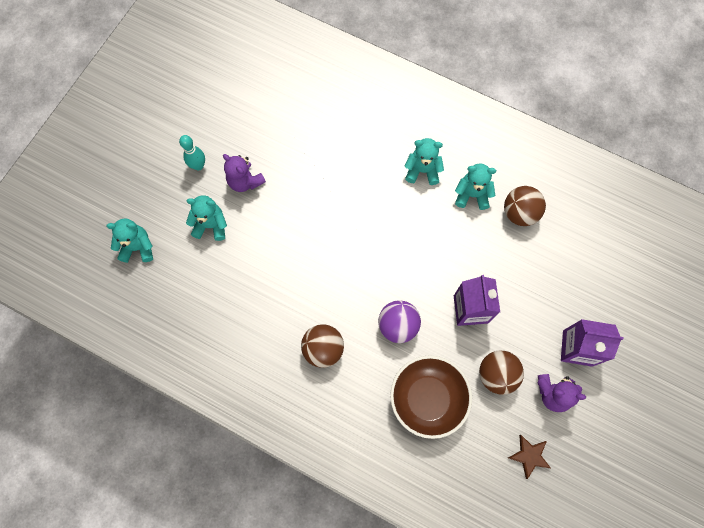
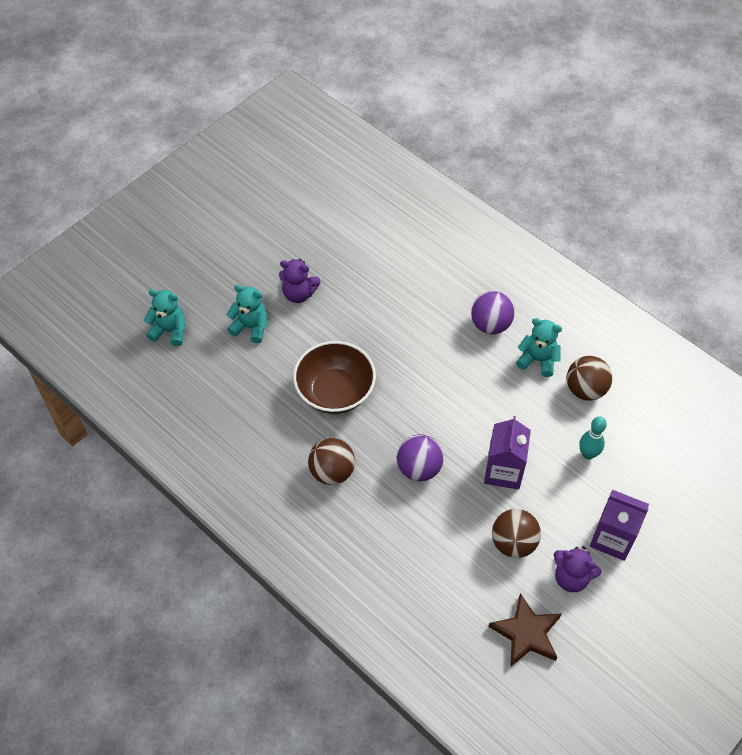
camera: 15 degrees right, 15 degrees down
(198, 166) = (255, 268): turquoise bowling pin -> turquoise bowling pin (588, 454)
(245, 181) = (299, 293): purple teddy bear -> purple teddy bear turned 45 degrees counterclockwise
(422, 170) = (490, 324): turquoise teddy bear -> purple ball
(427, 398) = (430, 547): brown bowl -> brown bowl (335, 391)
(529, 456) = (526, 633): brown star -> brown star, size x1.52

